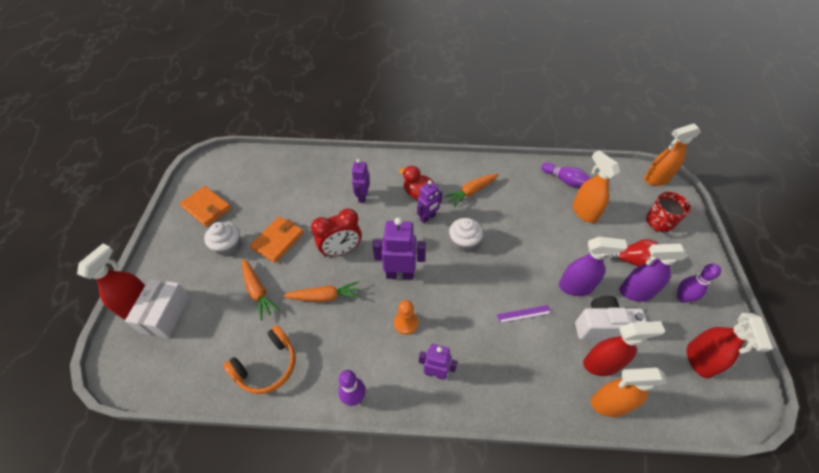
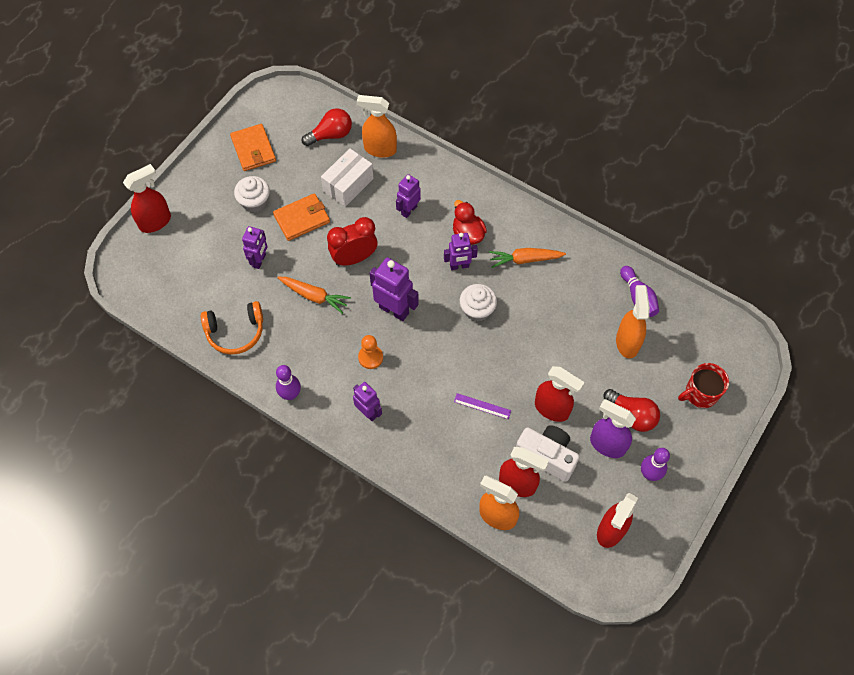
camera: 30 degrees right, 10 degrees up
(165, 314) = (174, 242): white box -> white box (348, 185)
(257, 291) = (259, 261): orange carrot -> purple robot
(268, 172) = (331, 135): none -> red light bulb
(341, 250) = (354, 258): red clock -> red clock turned 150 degrees clockwise
(575, 287) = (552, 409): purple spray bottle -> red spray bottle
(656, 179) = (745, 347): orange spray bottle -> orange spray bottle (379, 149)

